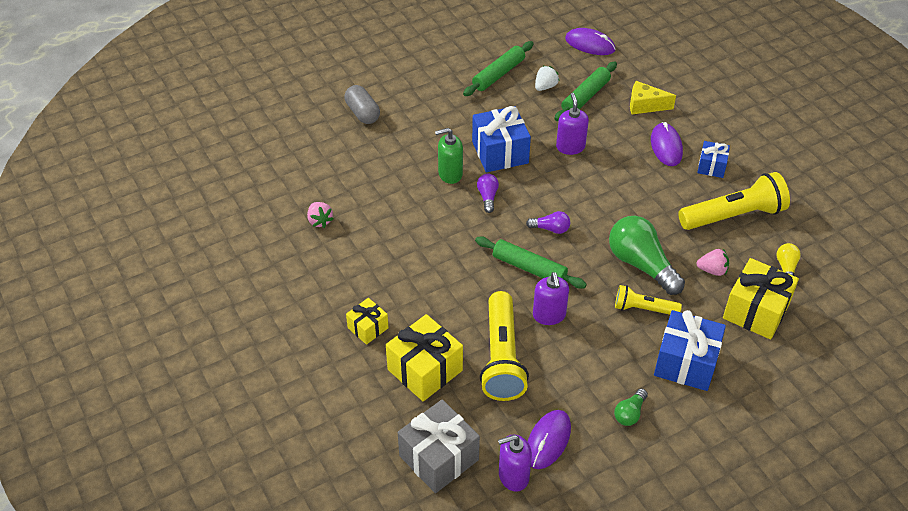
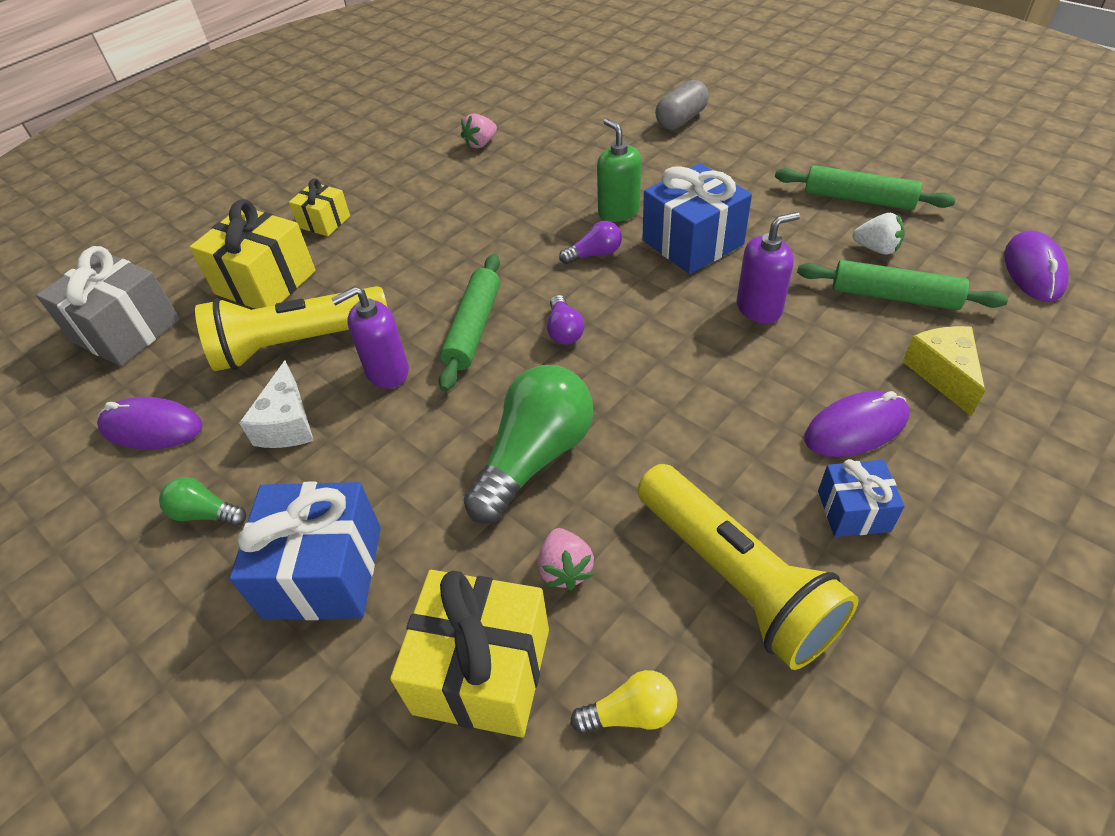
camera: 75 degrees right, 0 degrees up
(513, 476) = (92, 406): purple soap dispenser -> none
(573, 369) = (287, 424): none -> white cheese
(643, 309) = (434, 483): yellow flashlight -> none

